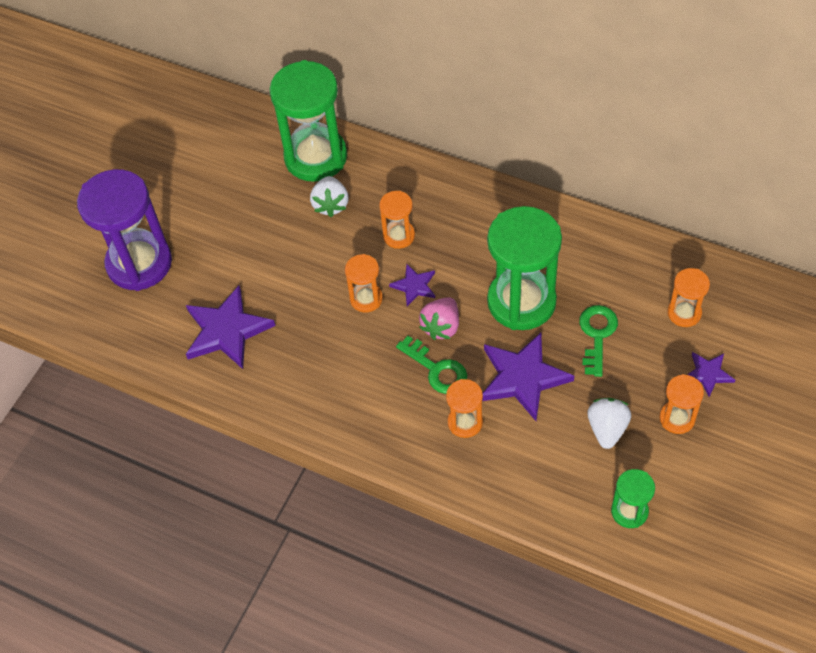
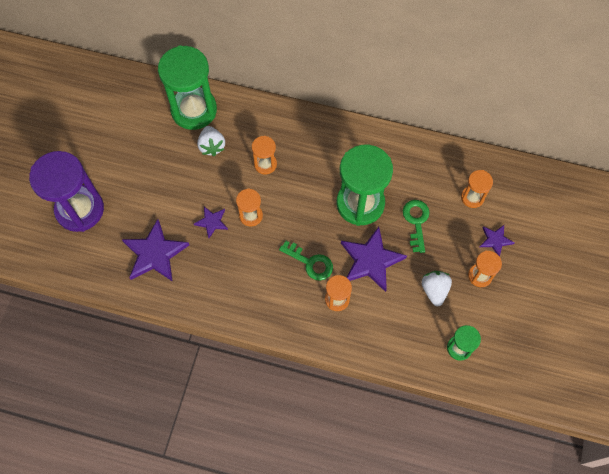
camera: 15 degrees left, 10 degrees up
(414, 286) = (283, 201): purple star -> purple star (212, 222)
(441, 326) = (308, 230): pink strawberry -> none

